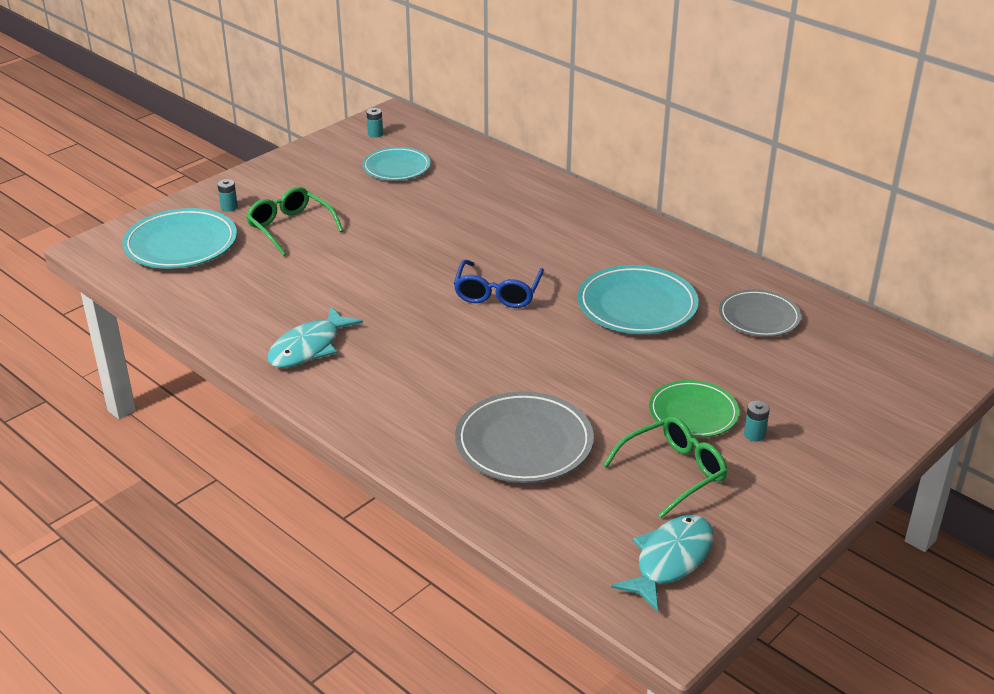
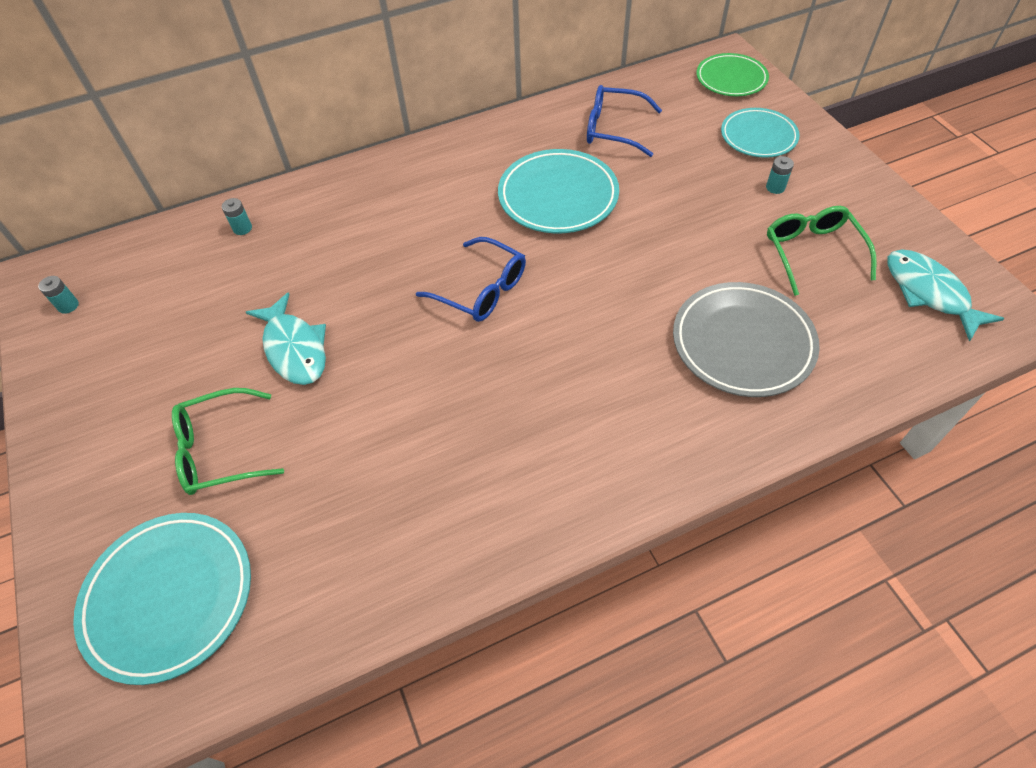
camera: 65 degrees left, 20 degrees up
(229, 207) = (115, 512): turquoise battery -> turquoise battery (242, 228)
(309, 347) = (498, 492): turquoise fish -> turquoise fish (294, 348)
(396, 168) = (166, 306): turquoise plate -> turquoise plate (758, 136)
(693, 413) = (734, 213): green plate -> green plate (731, 79)
(759, 317) = (613, 129): grey plate -> blue glasses

